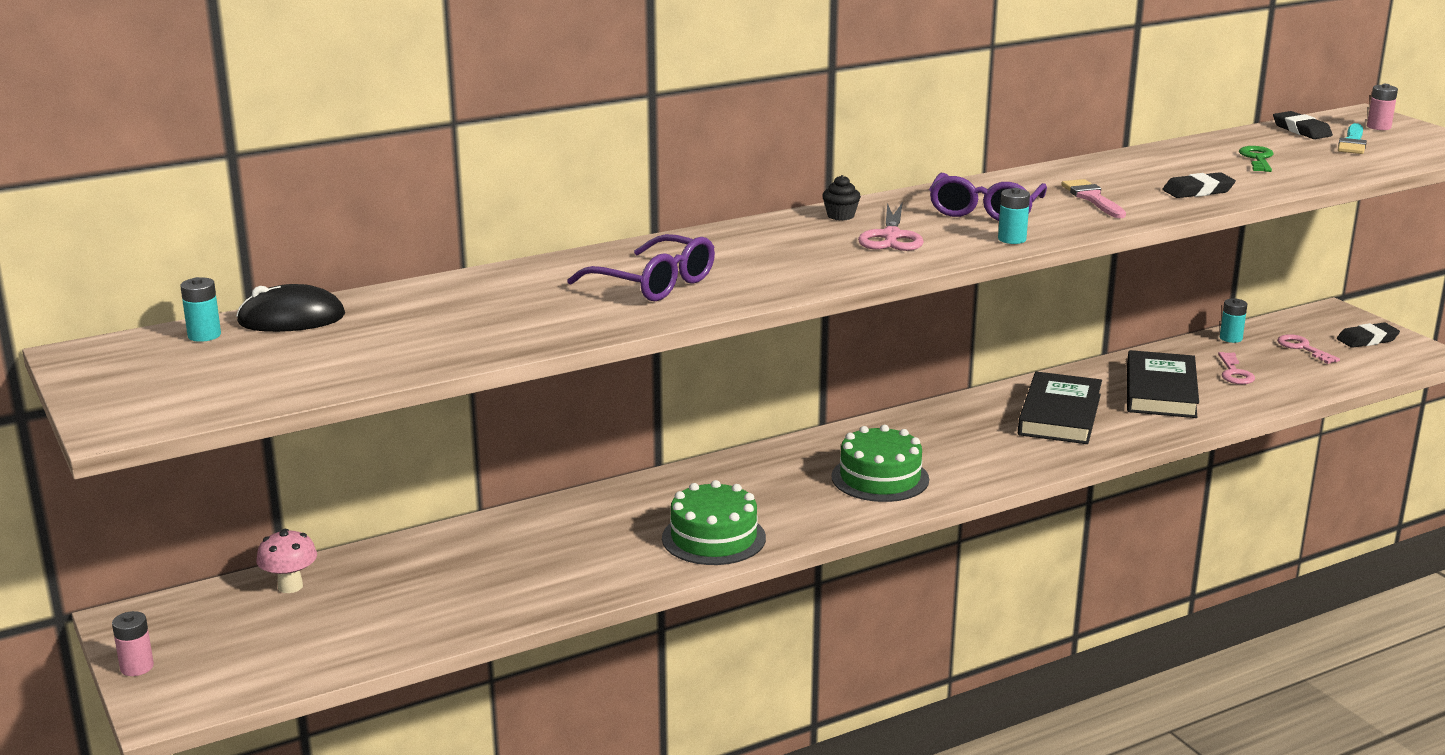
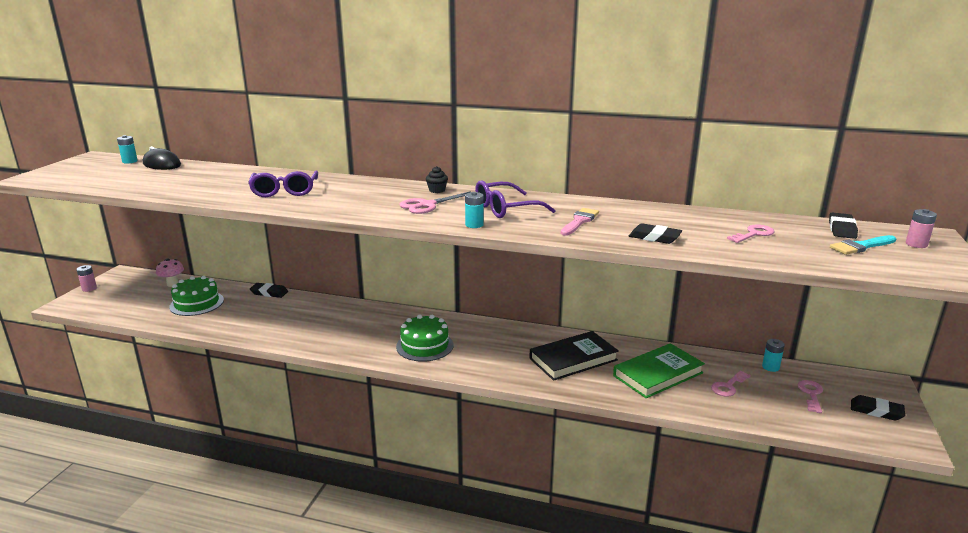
camera: 45 degrees right, 0 degrees up
(500, 520) = (269, 293): none -> black eraser
(713, 538) = (311, 336): green cake -> green cake (197, 303)
(1160, 391) = (657, 374): black book -> green book
(1257, 158) = (754, 234): green key -> pink key

